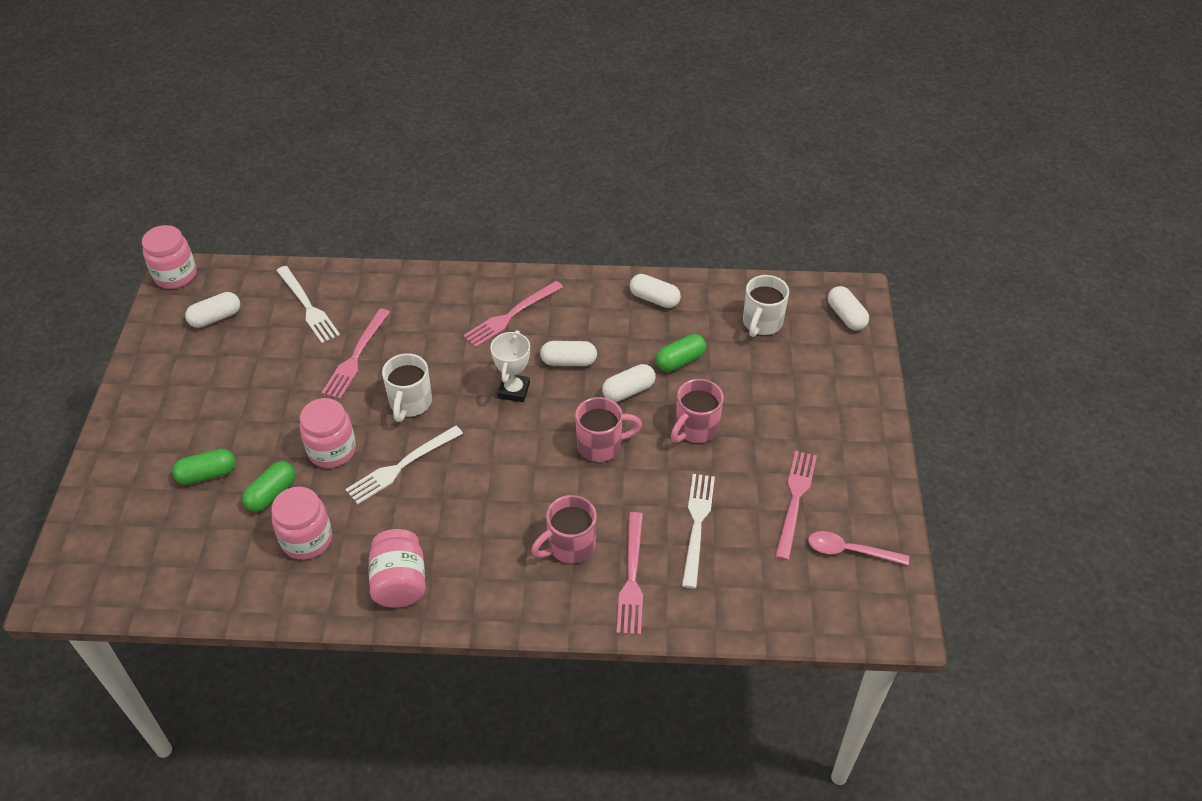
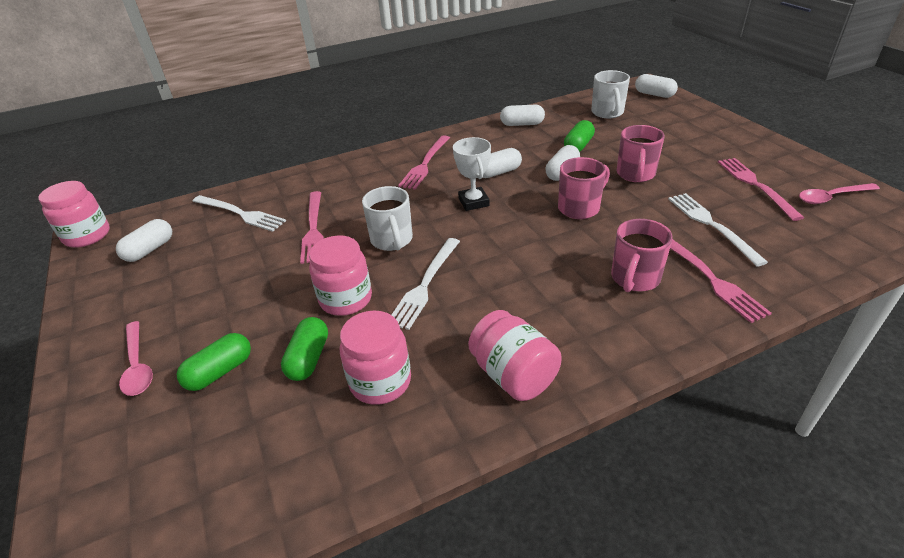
camera: 25 degrees left, 10 degrees down
(157, 440) = (137, 365): none -> pink spoon

